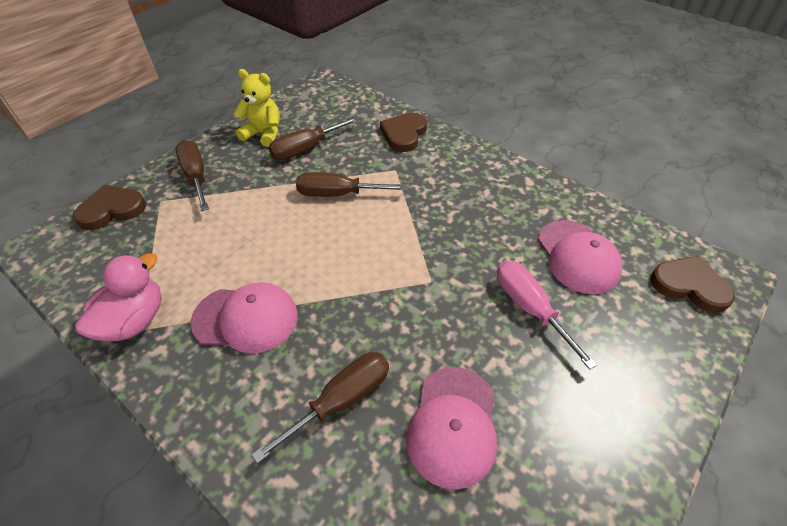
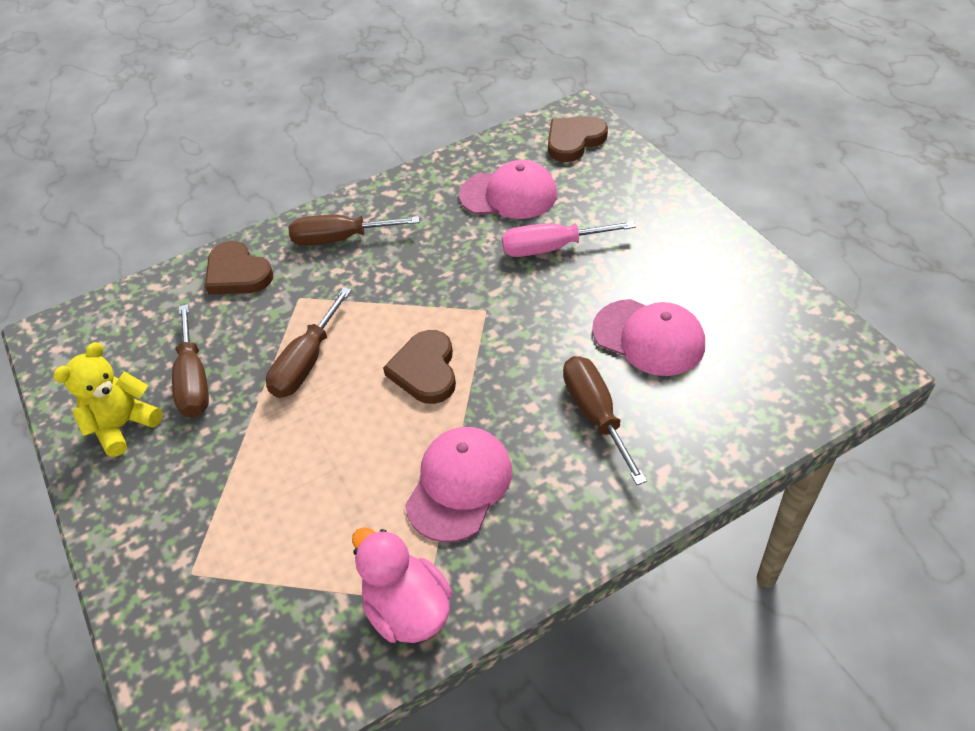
camera: 65 degrees left, 0 degrees up
(112, 210) = (169, 643): brown heart -> brown heart (425, 370)
(196, 176) = (164, 522): brown screwdriver -> brown screwdriver (340, 239)

